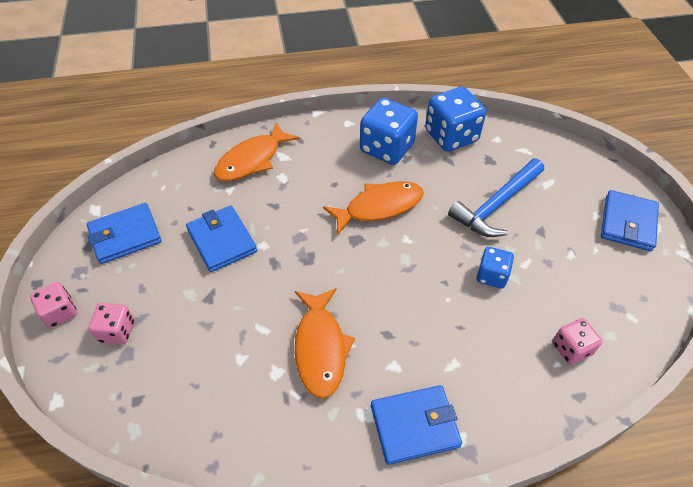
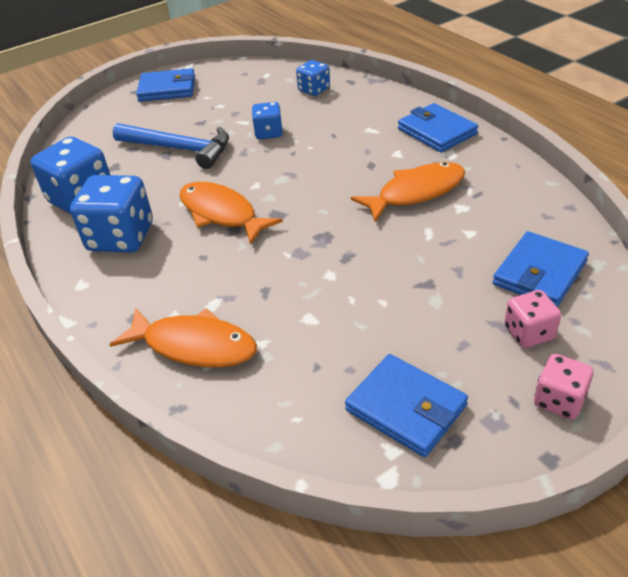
camera: 110 degrees left, 10 degrees down
(222, 241) = (347, 309): blue wallet -> blue wallet (539, 273)
(571, 349) = (314, 90): pink dice -> blue dice

